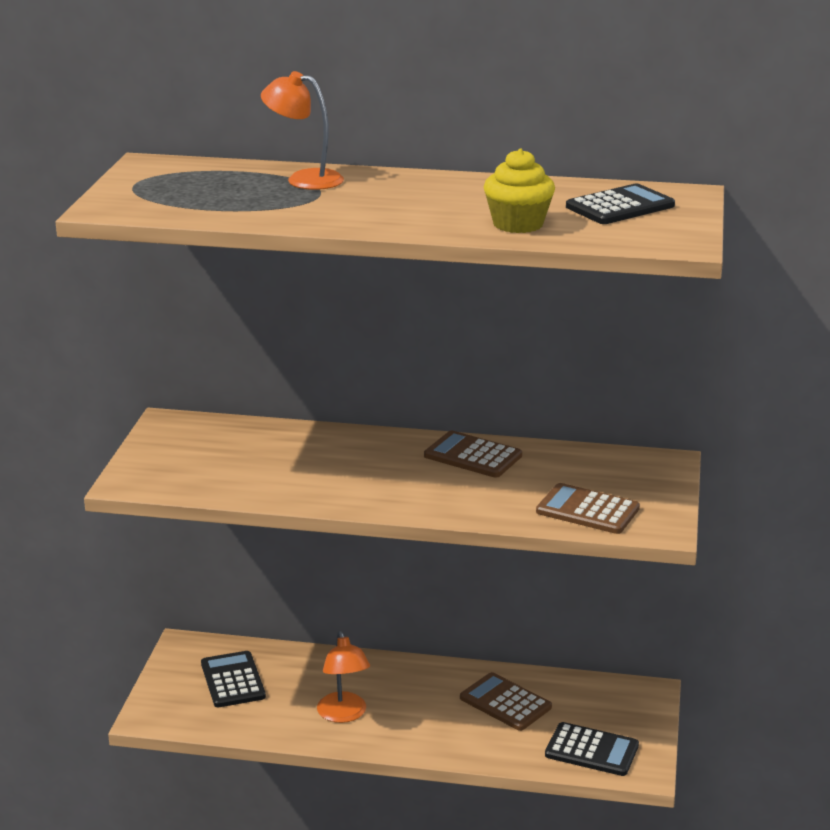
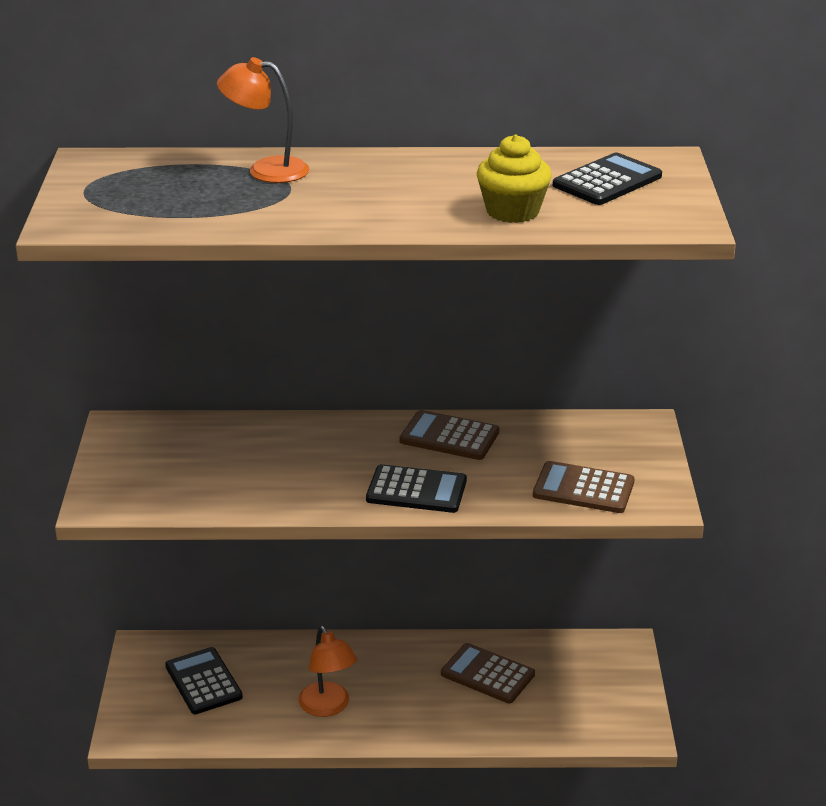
camera: 10 degrees left, 5 degrees up
(591, 750) = (585, 716): black calculator -> black calculator (416, 490)

